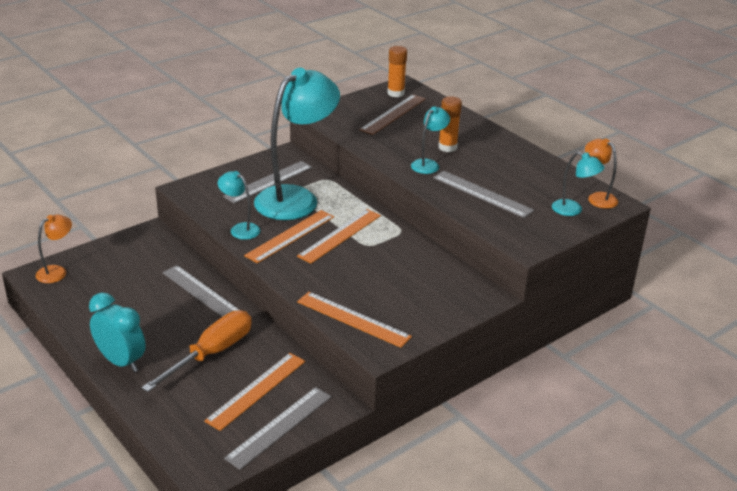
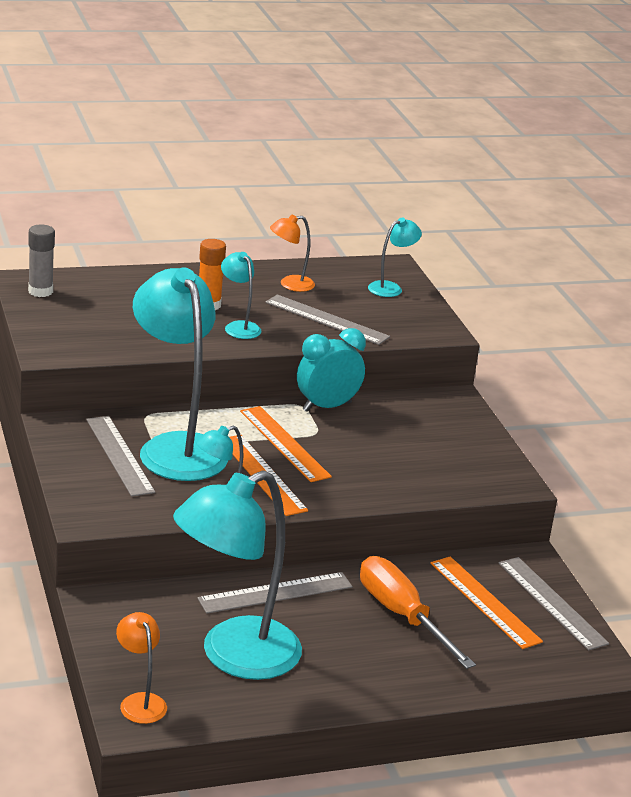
camera: 70 degrees left, 5 degrees down
(121, 294) = (233, 656): none -> turquoise lamp
(121, 362) = (382, 685): turquoise clock -> turquoise clock (327, 407)
(353, 319) = (454, 482): orange ruler -> none
(393, 114) = (96, 309): brown ruler -> none
(396, 93) = (40, 291): orange glue stick -> grey glue stick
(482, 194) = (326, 320): grey ruler -> grey ruler turned 60 degrees clockwise
(597, 198) = (376, 269): orange lamp -> orange lamp (290, 284)

